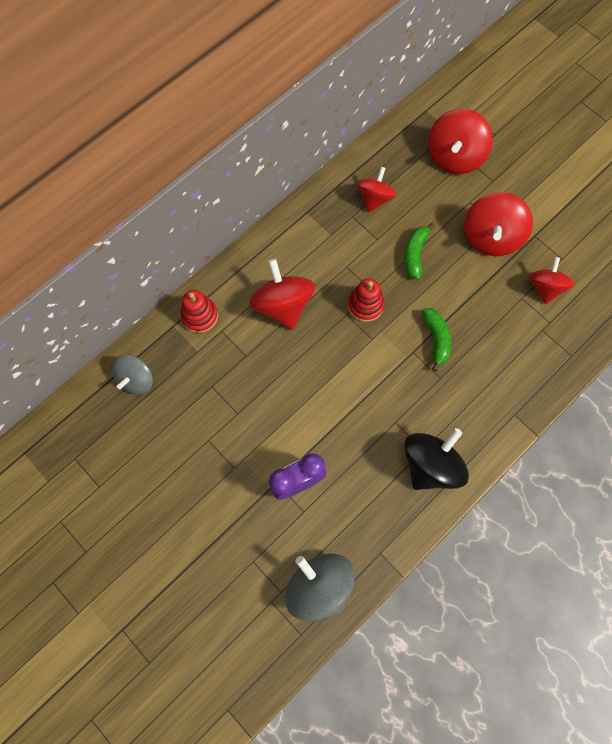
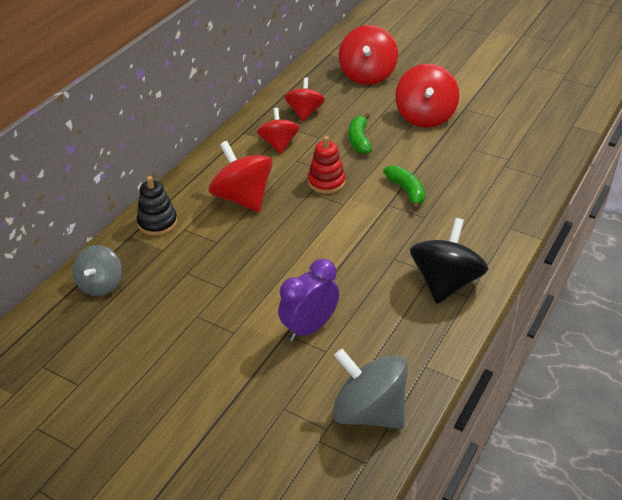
camera: 15 degrees left, 30 degrees down
(200, 316) = (157, 223): red stacking toy -> black stacking toy
(545, 287) = (491, 138): red spinning top -> red spinning top (279, 144)

